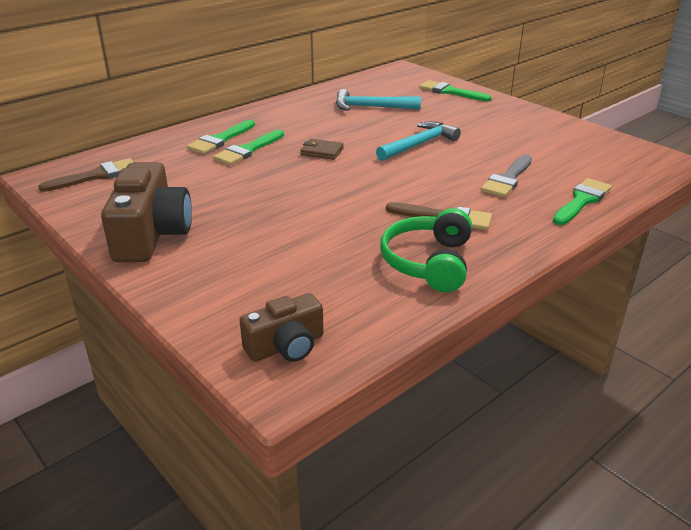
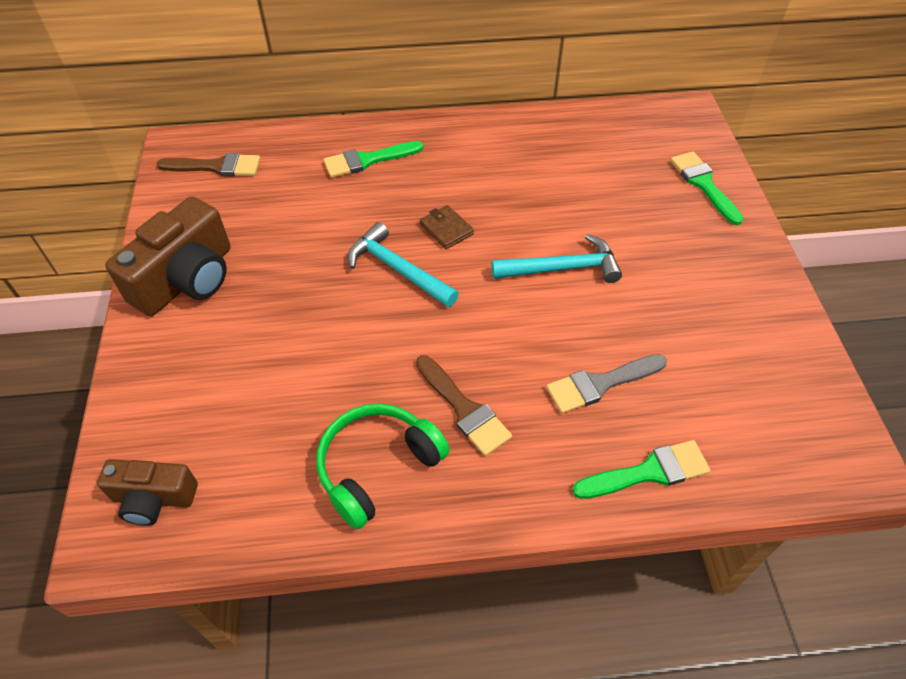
camera: 35 degrees right, 20 degrees up
(248, 150) = (377, 191): green brush -> none
(371, 107) = (575, 173): turquoise hammer -> turquoise hammer (397, 269)

